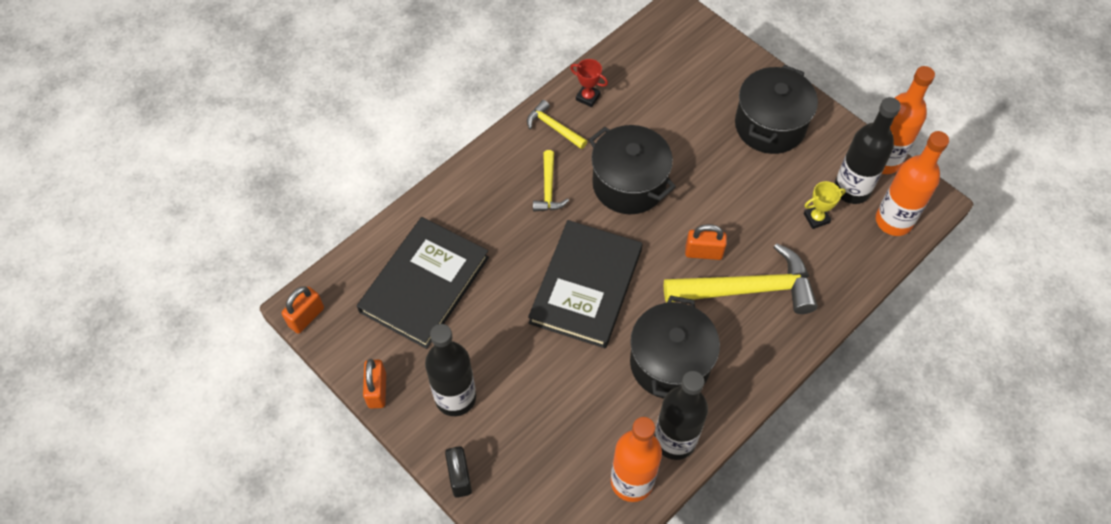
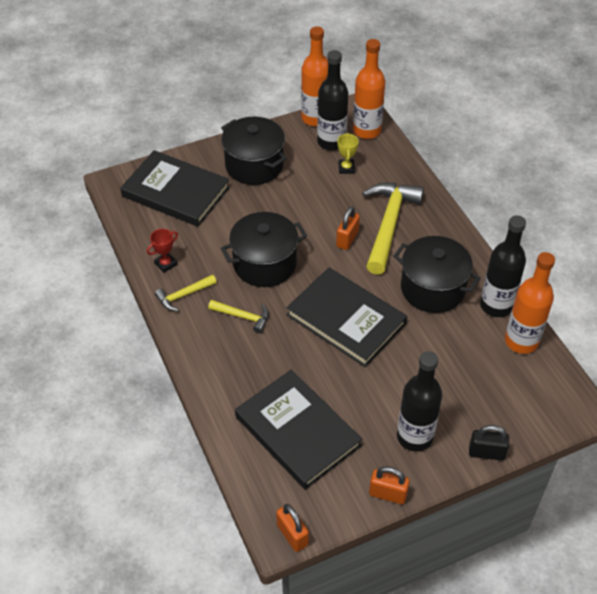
camera: 70 degrees left, 10 degrees down
(691, 69) = (176, 191): none -> black book

